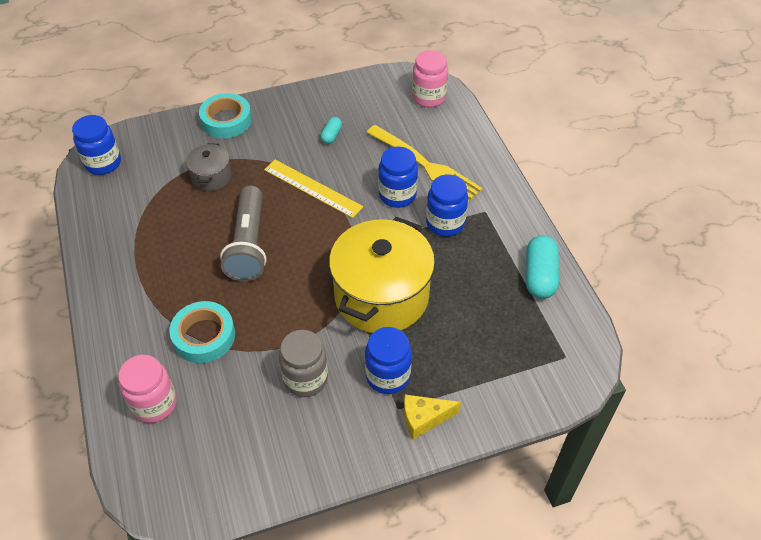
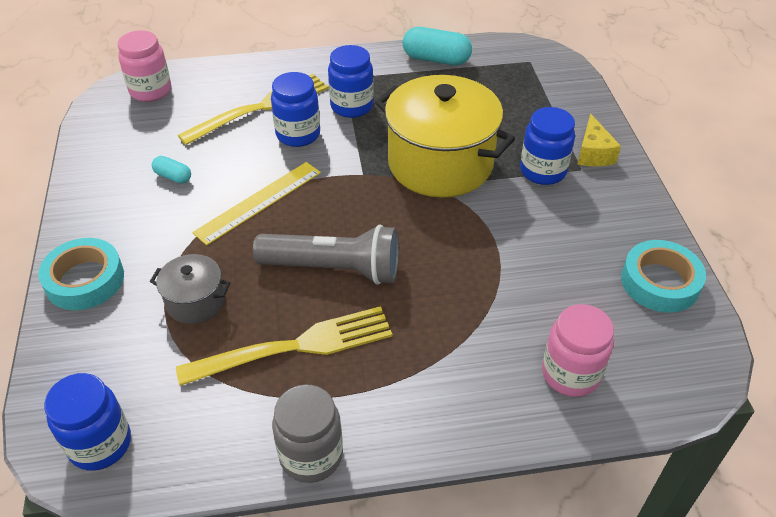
camera: 80 degrees left, 5 degrees down
(175, 236) = (295, 346): none -> yellow fork
(204, 336) = (473, 320): turquoise tape -> turquoise tape (660, 282)
(305, 379) = (542, 232): grey jar -> grey jar (311, 455)

